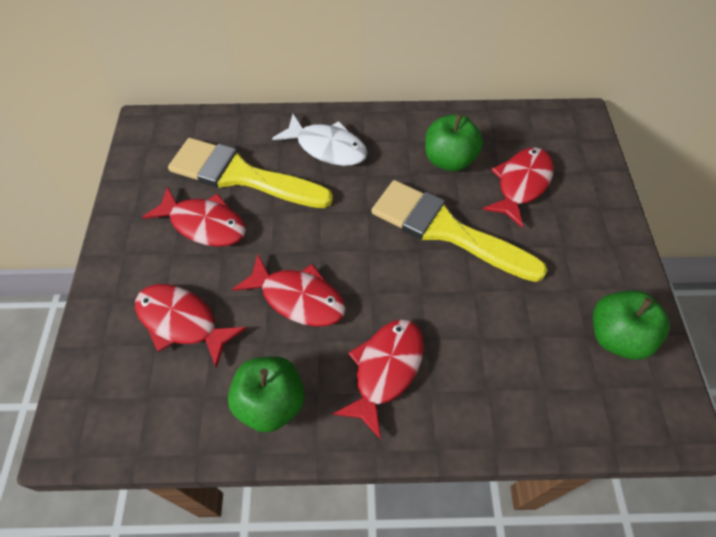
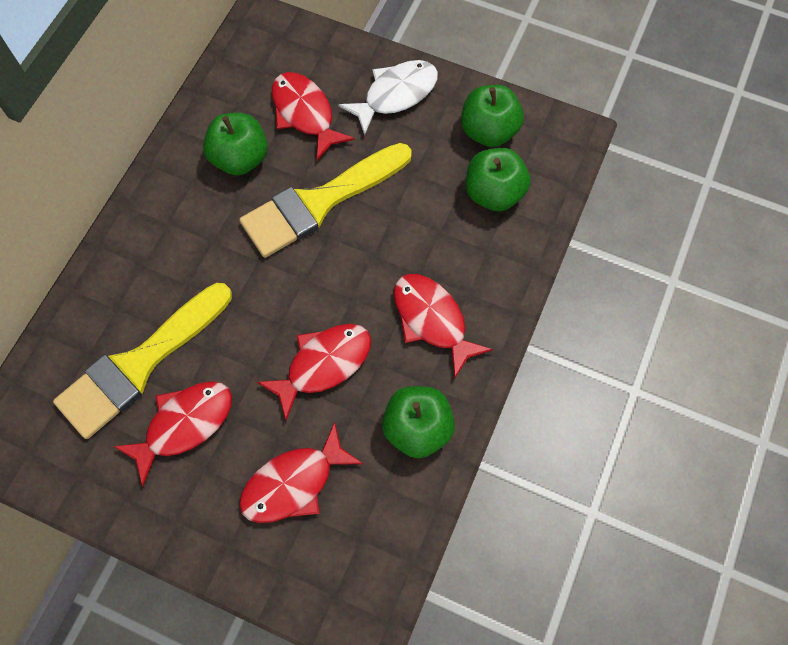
camera: 65 degrees left, 10 degrees up
(327, 147) = (153, 263): white fish -> white fish (395, 95)
(552, 370) = (493, 193): none -> green apple

